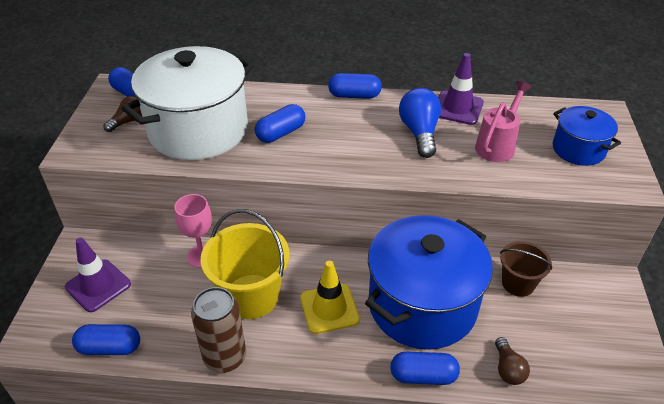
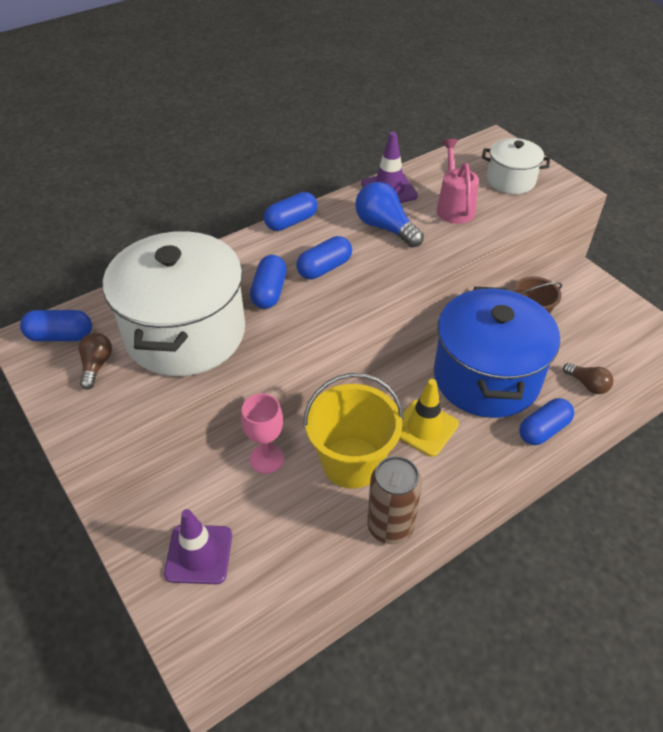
camera: 40 degrees left, 5 degrees up
(109, 348) = (281, 597): blue capsule -> blue capsule (324, 268)
(578, 149) = (510, 180): blue pot -> white pot

